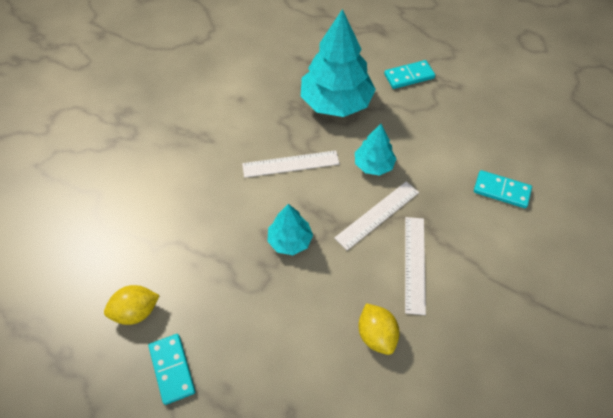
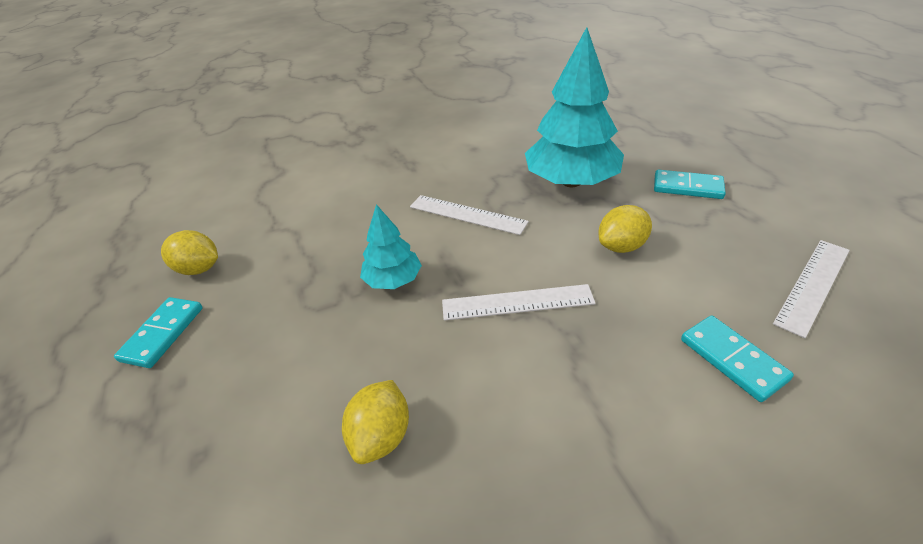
camera: 40 degrees right, 15 degrees down
(373, 165) = (561, 252): turquoise tree -> none
(404, 143) = (621, 246): none -> yellow lemon
(415, 264) = (514, 381): white ruler -> white ruler (813, 285)

